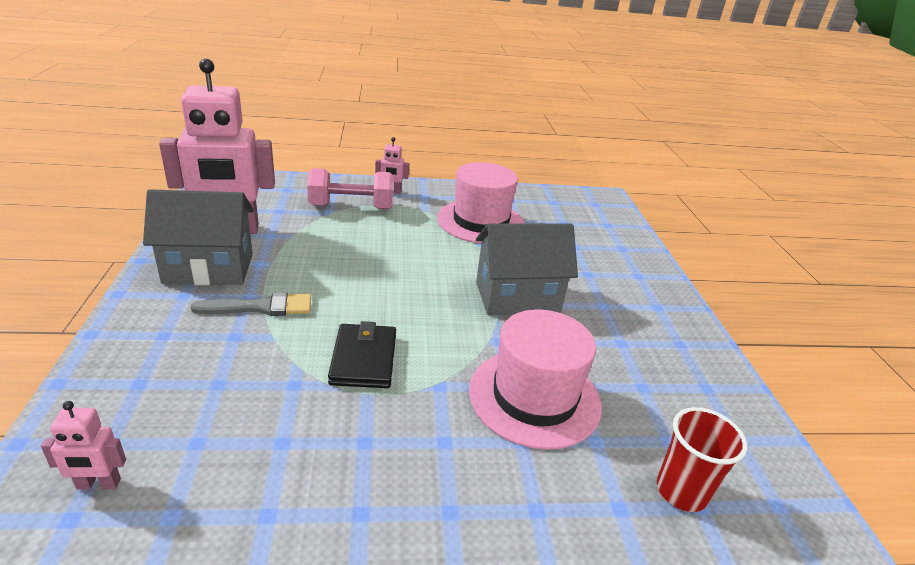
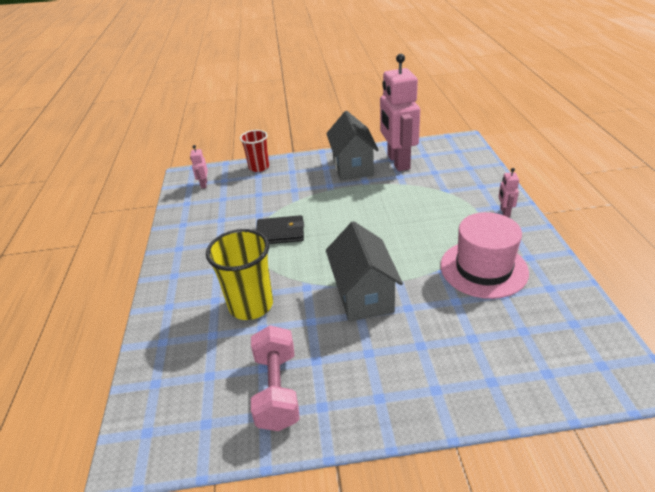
camera: 95 degrees right, 5 degrees up
(261, 307) = (320, 191): grey brush -> none
(351, 207) = (461, 198): pink dumbbell -> pink dumbbell (277, 390)
(534, 397) = (251, 305): pink hat -> yellow cup
(681, 491) = (167, 374): red cup -> red cup (259, 167)

